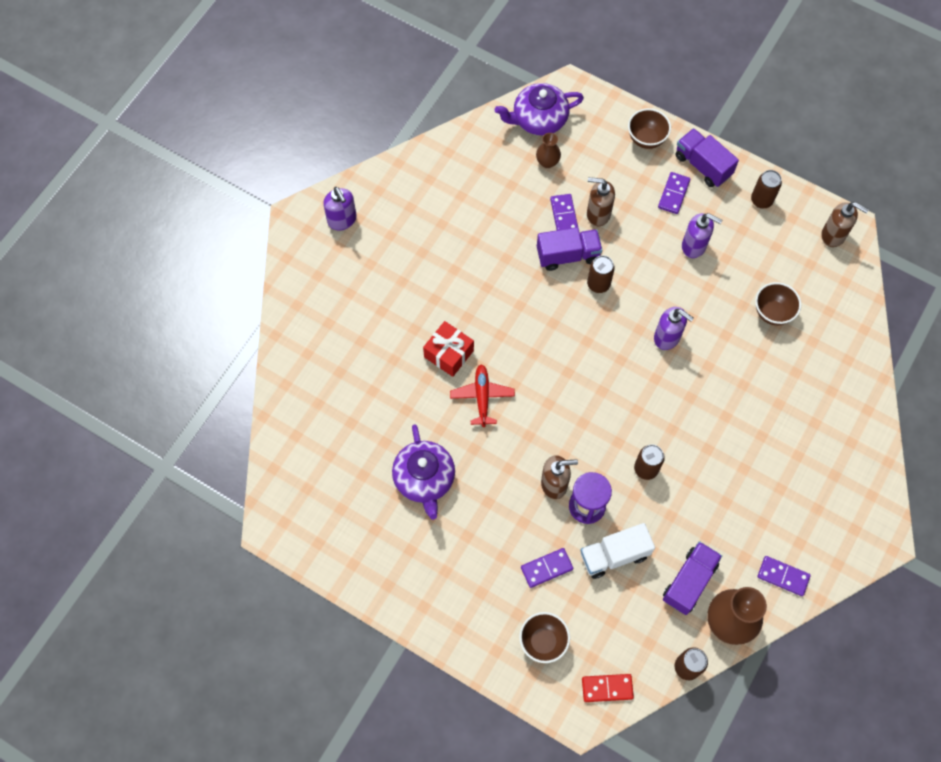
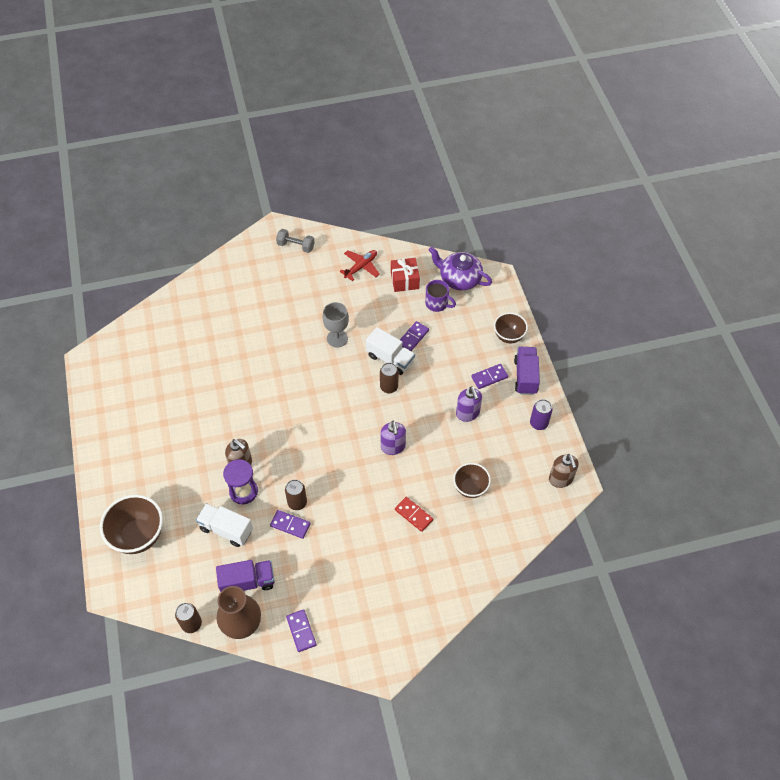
camera: 45 degrees right, 10 degrees down
(342, 220) = (296, 246): purple soap dispenser -> grey dumbbell
(424, 479) = (182, 402): purple teapot -> none
(449, 354) = (268, 353): red gift -> red gift (404, 280)
(482, 397) = (258, 389): red plane -> red plane (361, 267)
(496, 279) = (337, 338): none -> grey goblet
(543, 641) = (138, 536): brown bowl -> brown bowl, size x1.61
(546, 568) = (185, 502): purple domino -> purple domino (290, 525)
(547, 162) = (437, 303): brown vase -> purple mug
(567, 255) = (390, 359): purple truck -> white truck
(598, 214) = (433, 352): brown soap dispenser -> none
(607, 688) = (139, 591): red domino -> red domino (413, 515)
(761, 200) = (538, 423): brown can -> purple can

